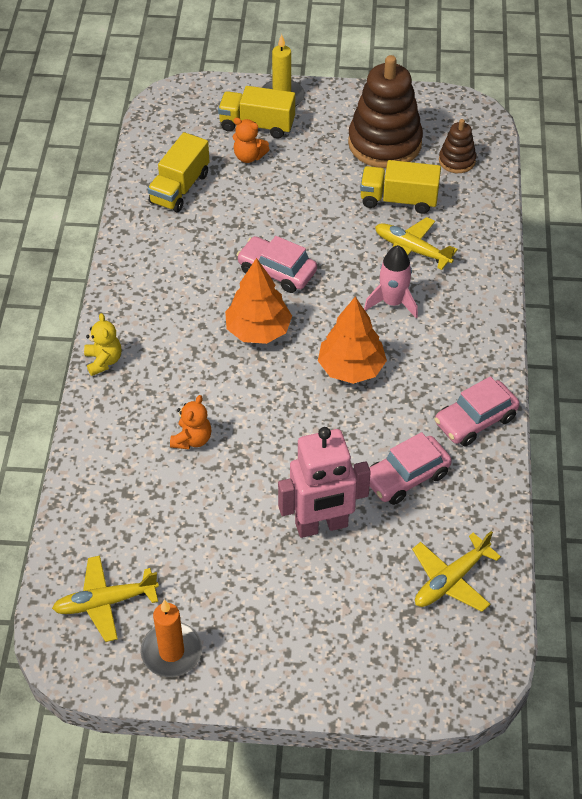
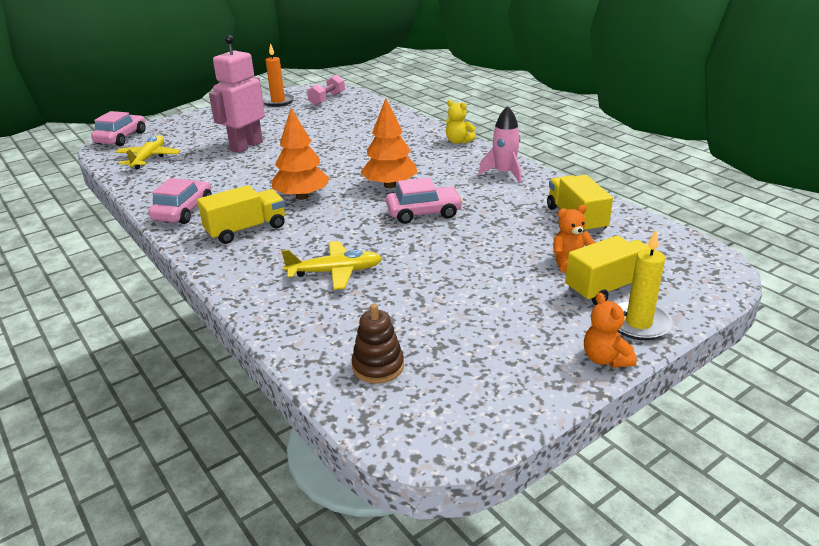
camera: 140 degrees right, 20 degrees down
(105, 602) = (327, 99): yellow plane -> pink dumbbell
(192, 439) = (361, 141): orange teddy bear -> orange teddy bear (605, 359)
(384, 143) = (474, 340): brown stacking toy -> none
(393, 302) = (312, 236): pink rocket -> pink rocket (504, 173)
(398, 200) = (393, 300): yellow truck -> yellow truck (246, 230)
(406, 477) = (212, 175): pink car -> pink car (121, 138)

